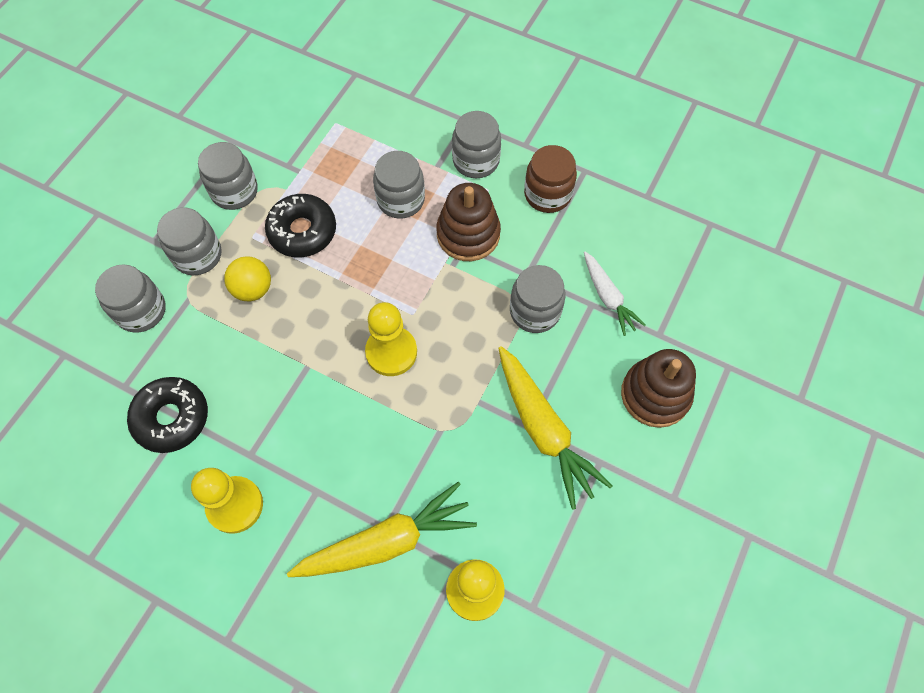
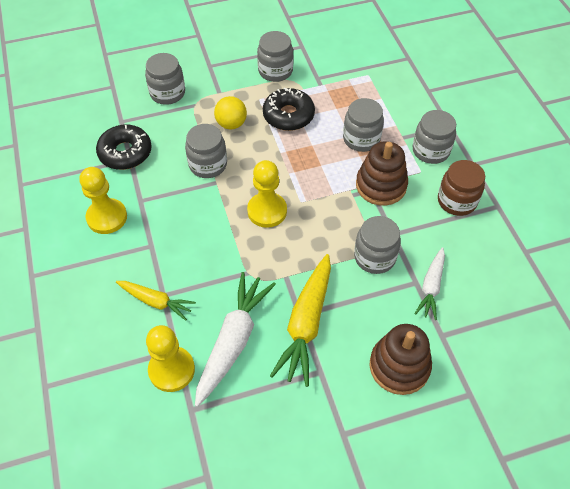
camera: 45 degrees right, 10 degrees down
(197, 255) = (223, 88): grey jar -> grey jar (208, 165)
(386, 542) = (155, 301): yellow carrot -> yellow carrot, size x0.59
(500, 509) = (233, 342): none -> white carrot

